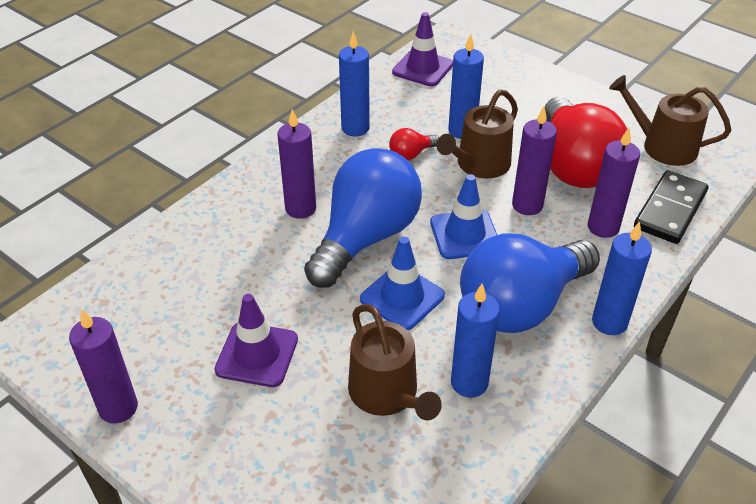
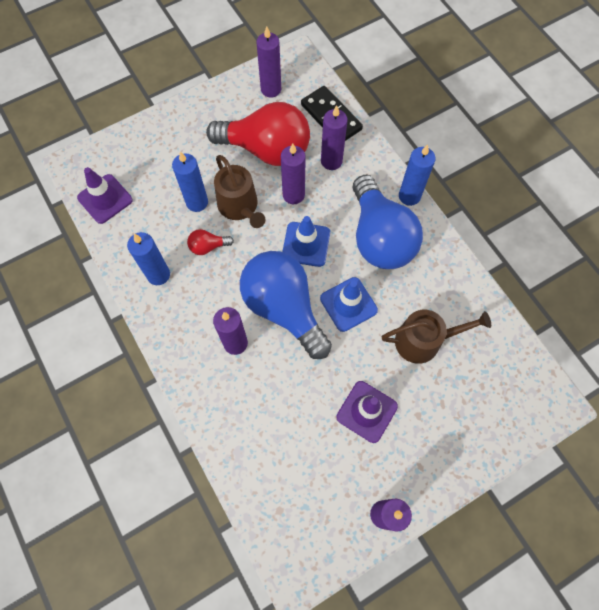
camera: 70 degrees left, 25 degrees up
(411, 154) = (208, 246): red light bulb -> red light bulb turned 90 degrees clockwise
(469, 383) = (429, 291): blue candle -> none
(663, 146) = (271, 89): brown watering can -> purple candle

